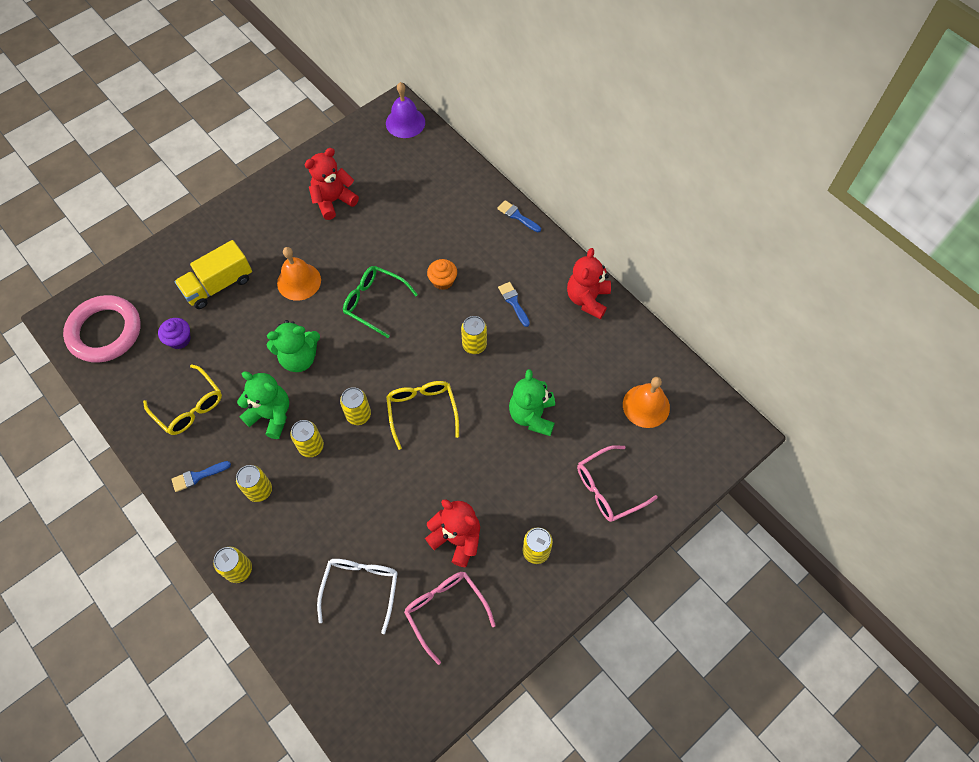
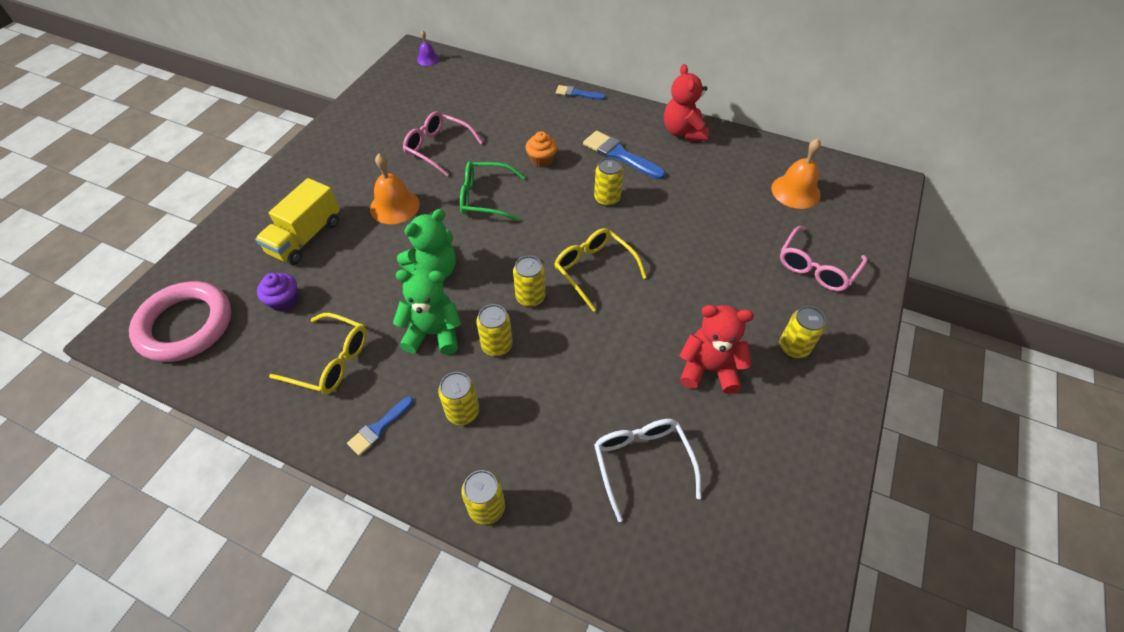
camera: 25 degrees left, 10 degrees down
(333, 201) = (392, 133): red teddy bear -> none
(405, 122) = (428, 59): purple bell -> purple bell, size x0.56
(445, 610) = (747, 443): pink glasses -> pink glasses (438, 148)
(513, 302) = (619, 155): blue brush -> blue brush, size x1.67
(532, 415) = (702, 235): green teddy bear -> none

